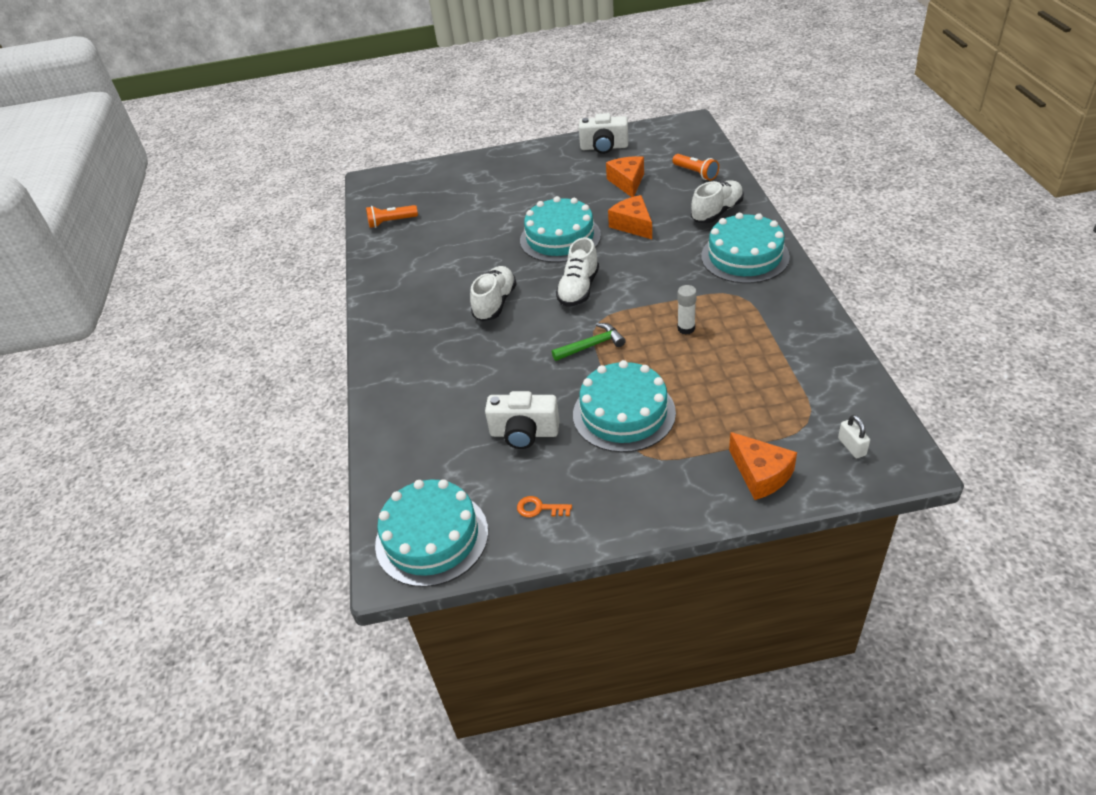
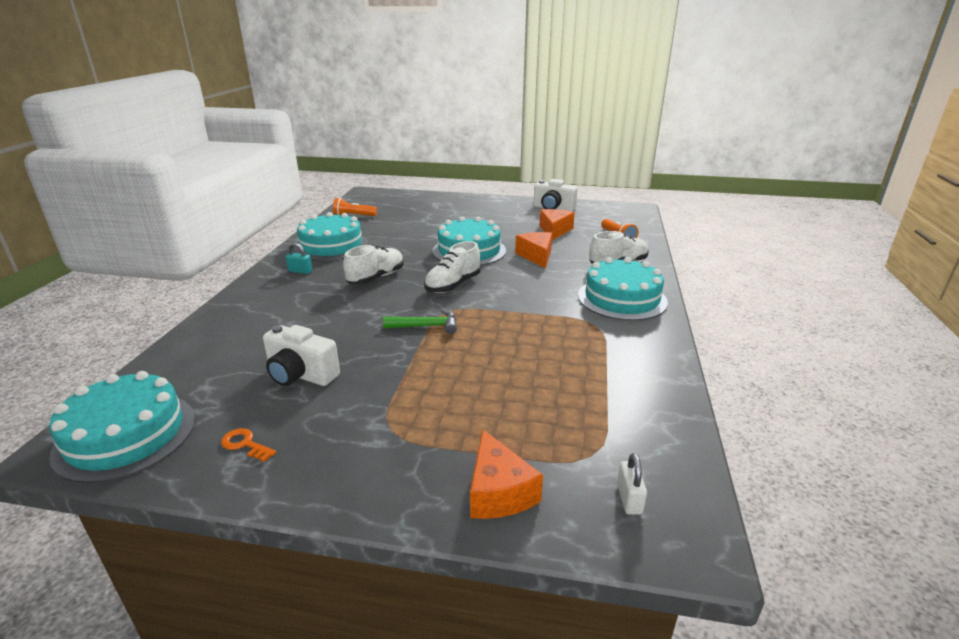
camera: 15 degrees right, 15 degrees down
(408, 319) = (300, 271): none -> turquoise padlock
(624, 413) = (405, 387): turquoise cake -> turquoise cake (331, 246)
(686, 328) = (523, 336): white glue stick -> none

